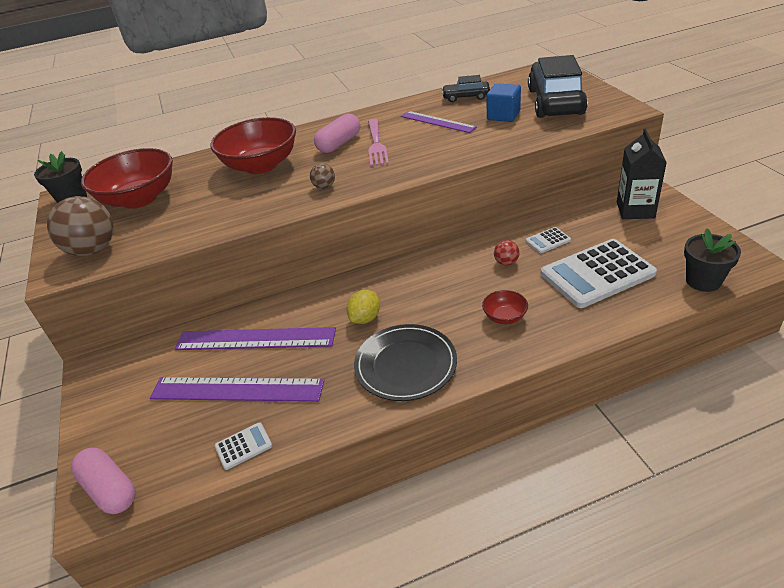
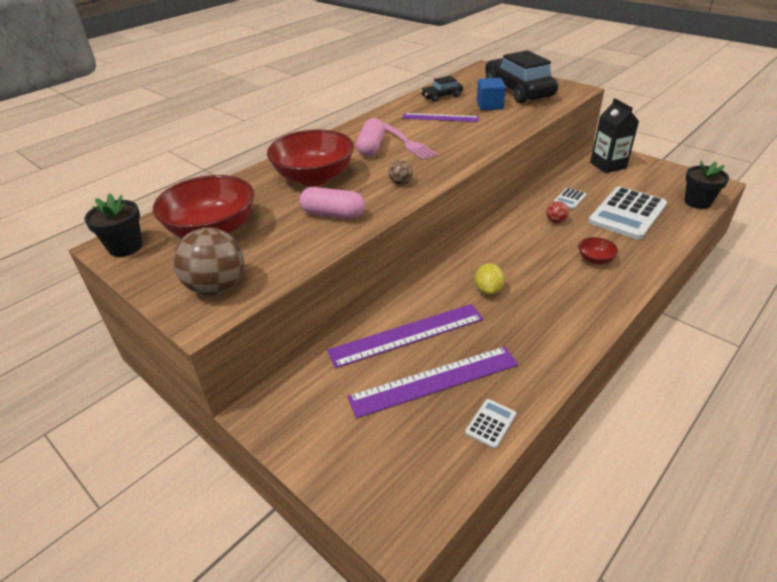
camera: 30 degrees left, 0 degrees up
(110, 489) = (401, 511): pink capsule -> pink capsule (333, 214)
(405, 365) = (558, 315): black plate -> none

